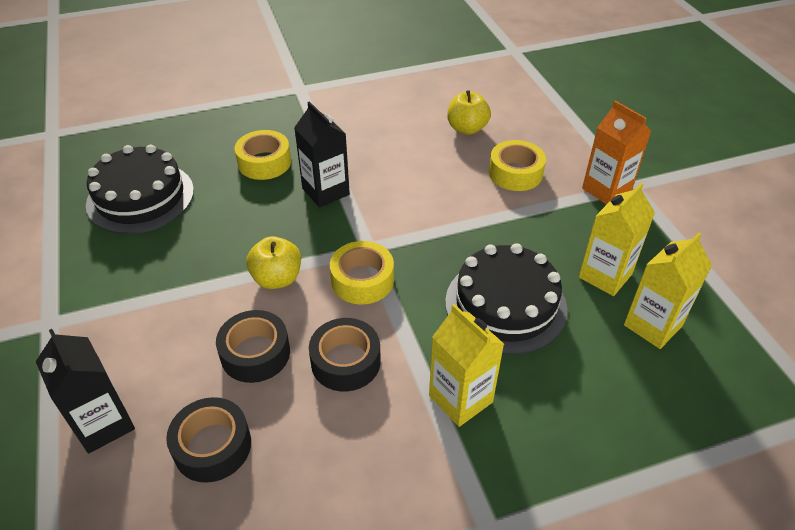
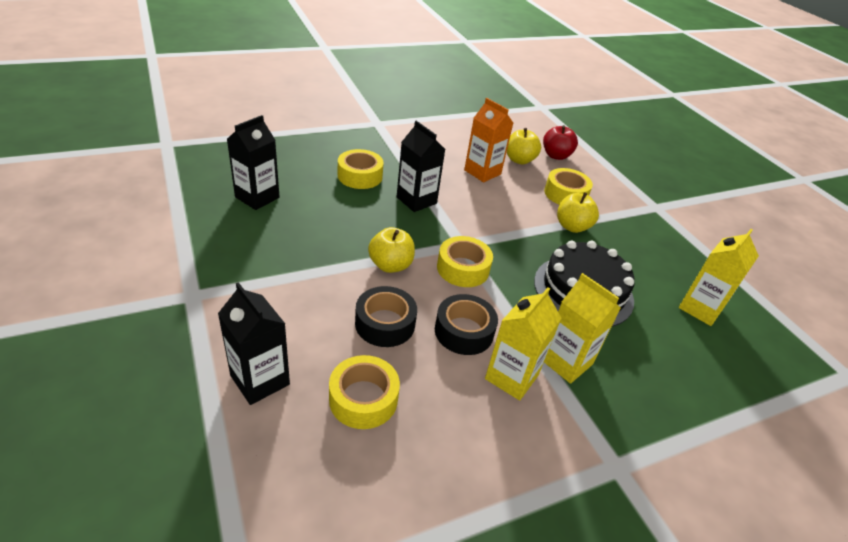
camera: 10 degrees left, 5 degrees down
(140, 197) = (257, 197): black cake -> black carton
(212, 446) = (363, 399): black tape -> yellow tape
(513, 218) = (572, 226): none -> yellow apple
(516, 119) = (556, 156): none -> red apple
(605, 275) = (654, 271): yellow carton -> yellow carton (511, 377)
(606, 190) = (638, 209): orange carton -> orange carton (482, 172)

